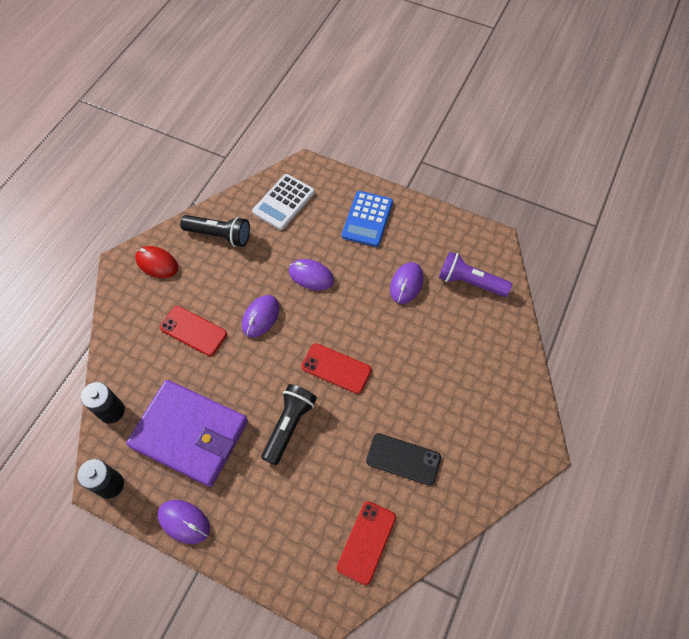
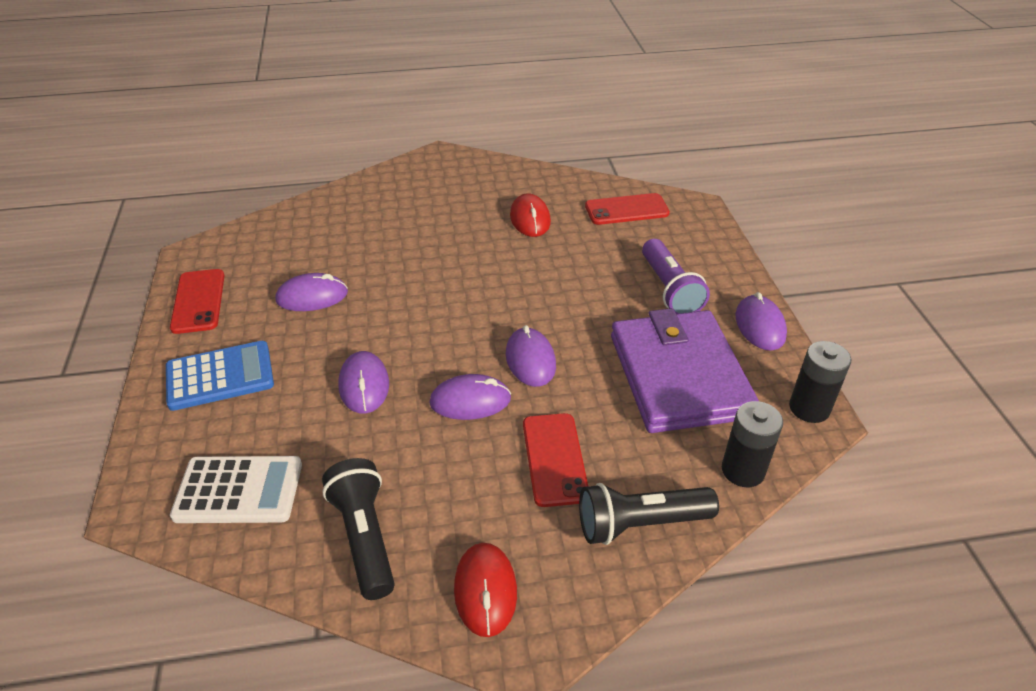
camera: 125 degrees left, 20 degrees down
(265, 364) = (530, 360): none -> purple mouse
(289, 425) = (580, 304): black flashlight -> black flashlight (640, 524)
(336, 368) = (478, 301): red phone -> red phone (198, 301)
(403, 459) = (530, 219): black phone -> red mouse
(469, 282) = (273, 252): purple flashlight -> purple flashlight (669, 290)

